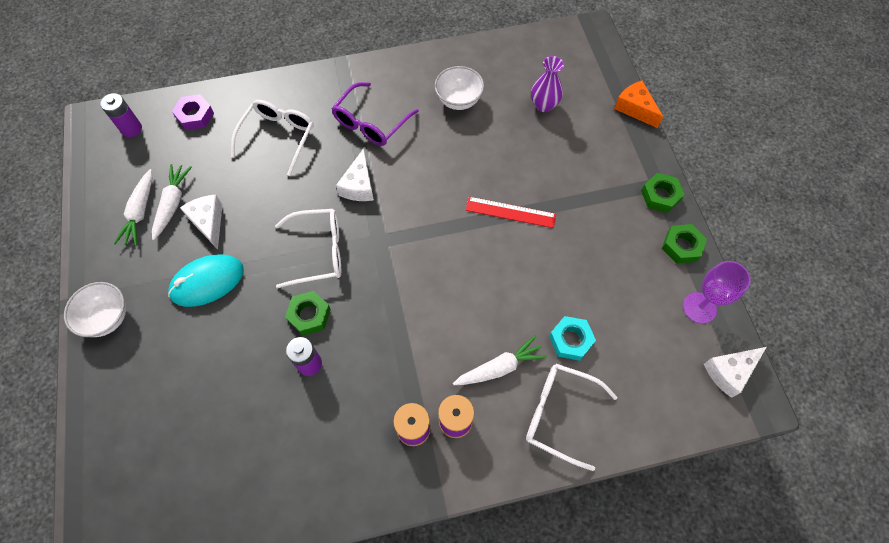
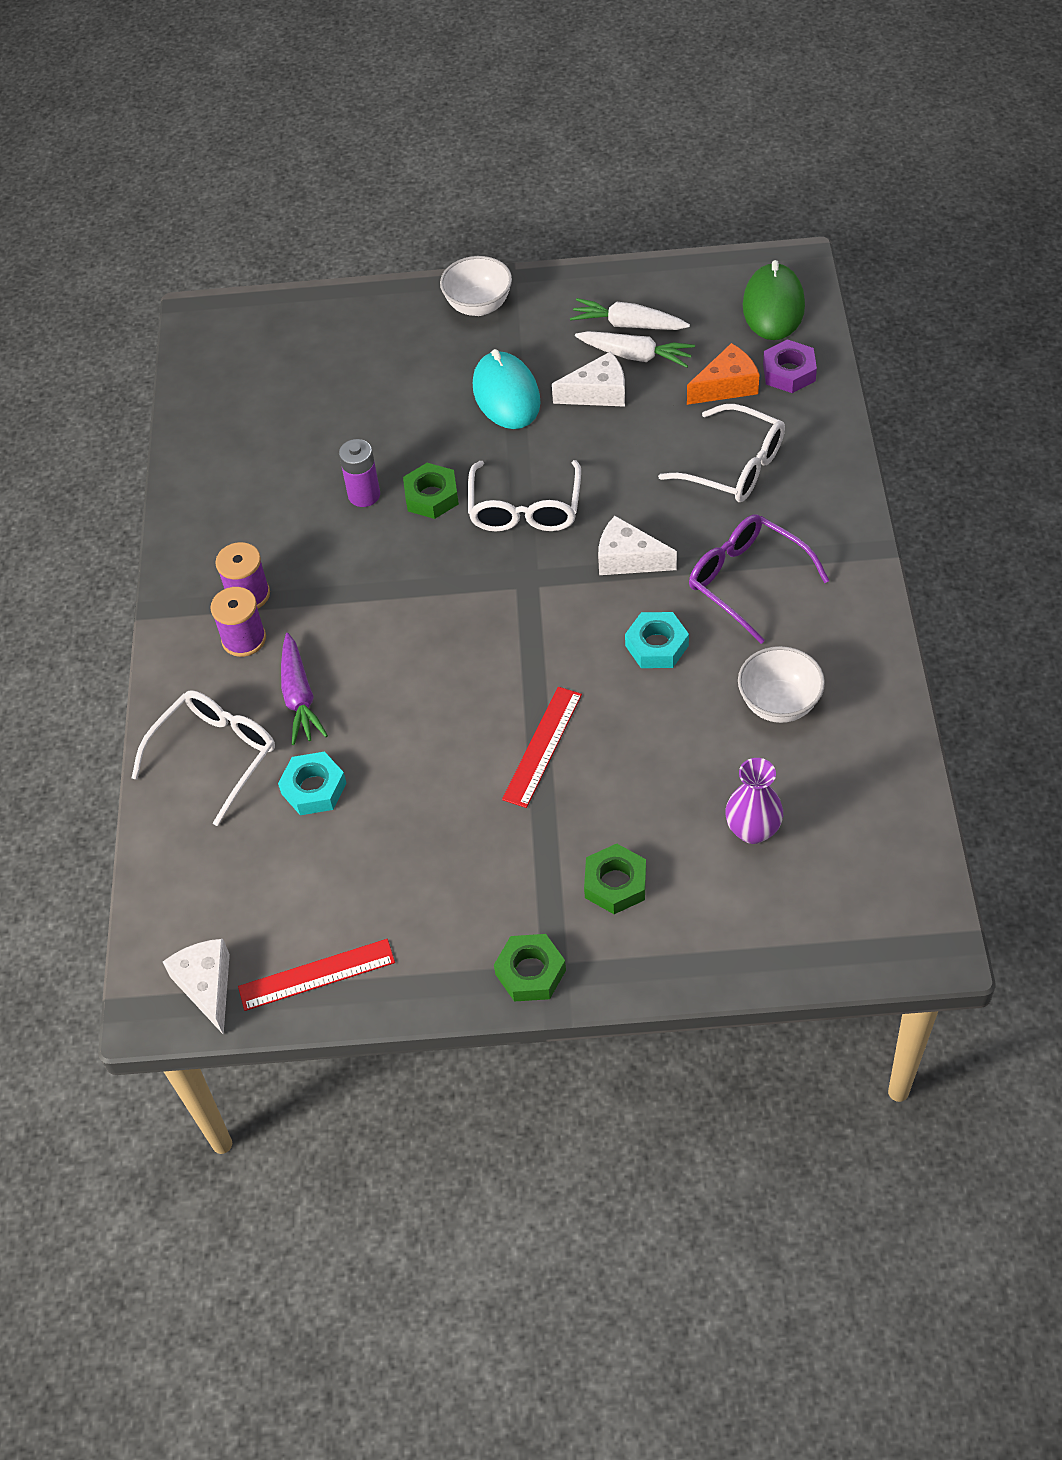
camera: 105 degrees right, 10 degrees down
(131, 129) = (773, 306): purple battery -> green mouse
(426, 162) = (656, 645): none -> turquoise nut
(499, 367) = (299, 697): white carrot -> purple carrot
(635, 109) = (725, 978): orange cheese -> orange cheese (726, 386)
(682, 246) = (427, 979): green nut -> green nut (615, 884)
(699, 307) = (316, 974): purple goblet -> red ruler

